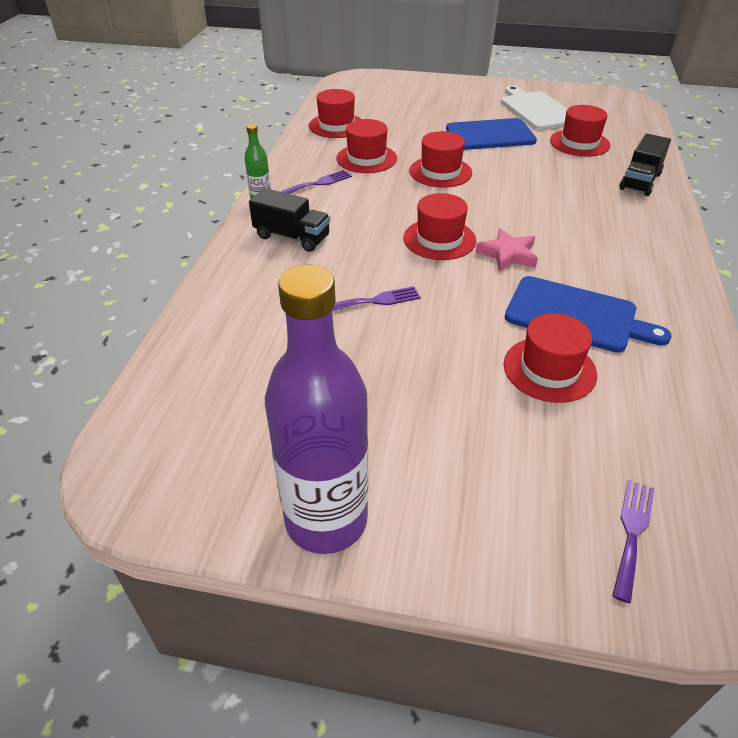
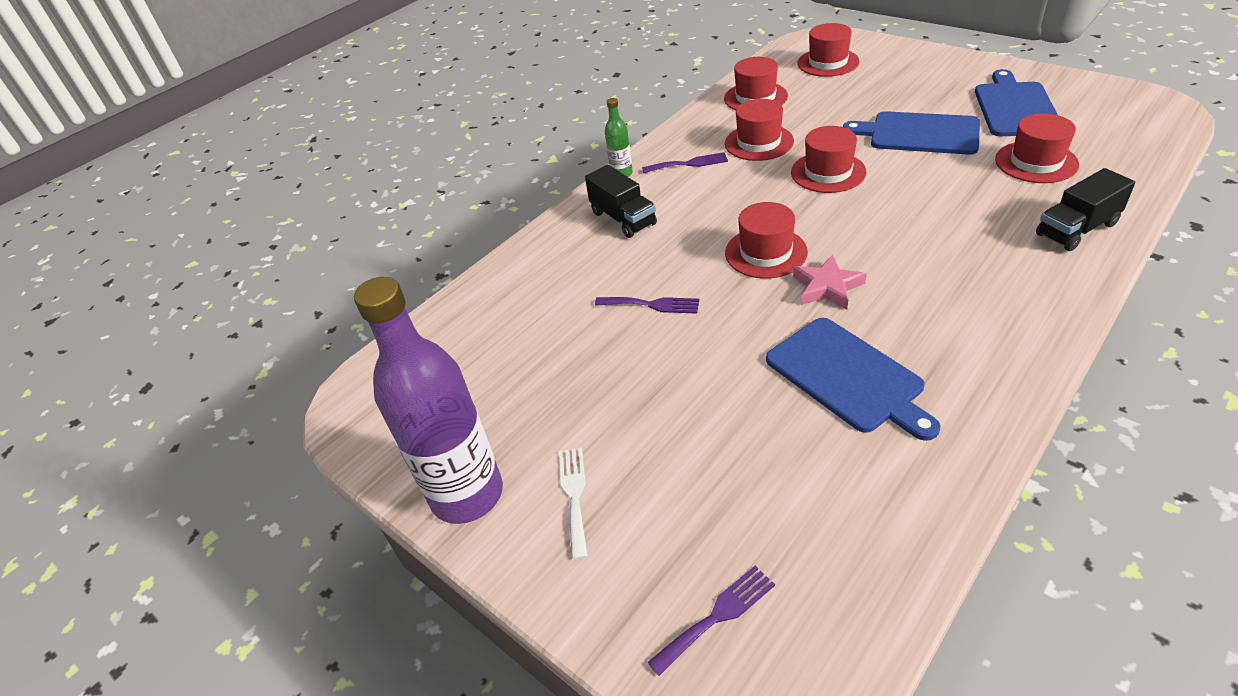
camera: 35 degrees right, 0 degrees up
(433, 481) = (574, 495): none -> white fork
(537, 110) = (1015, 107): white cutting board -> blue cutting board
(549, 369) = (769, 426): red hat -> red hat (828, 62)

